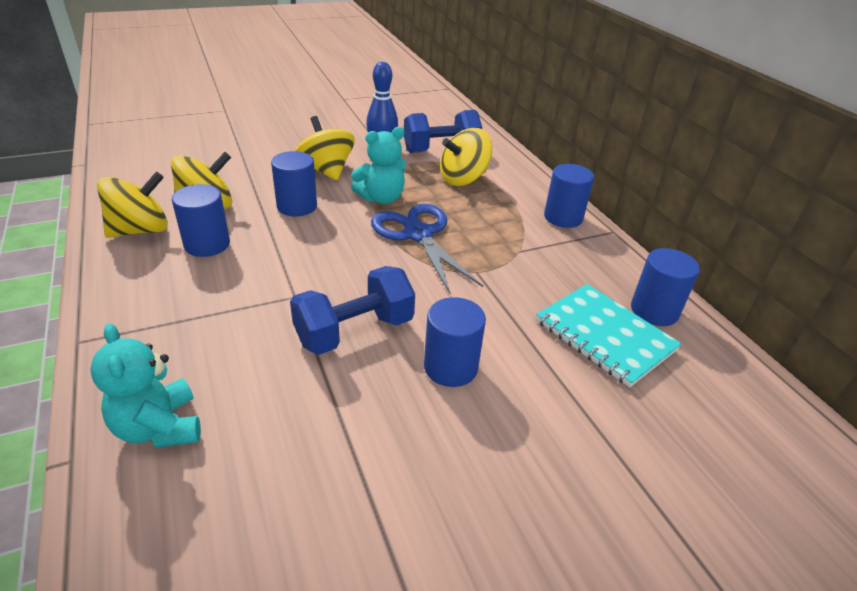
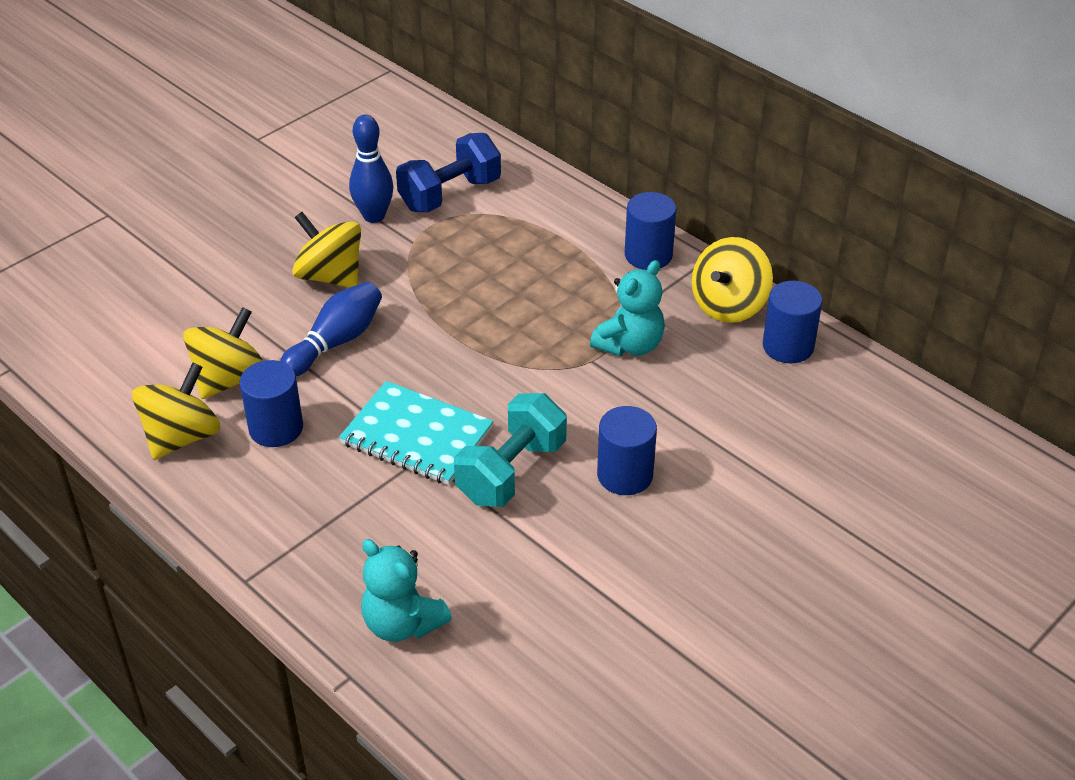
camera: 20 degrees left, 5 degrees up
(297, 206) = (336, 342): blue cylinder -> blue bowling pin
(355, 331) = (511, 472): blue dumbbell -> turquoise dumbbell
(381, 198) = (426, 296): turquoise teddy bear -> turquoise teddy bear (630, 345)
(418, 234) = (501, 334): blue scissors -> none
(463, 179) = (505, 234): yellow spinning top -> yellow spinning top (729, 305)
(605, 335) = (751, 391): turquoise notebook -> turquoise notebook (416, 436)

